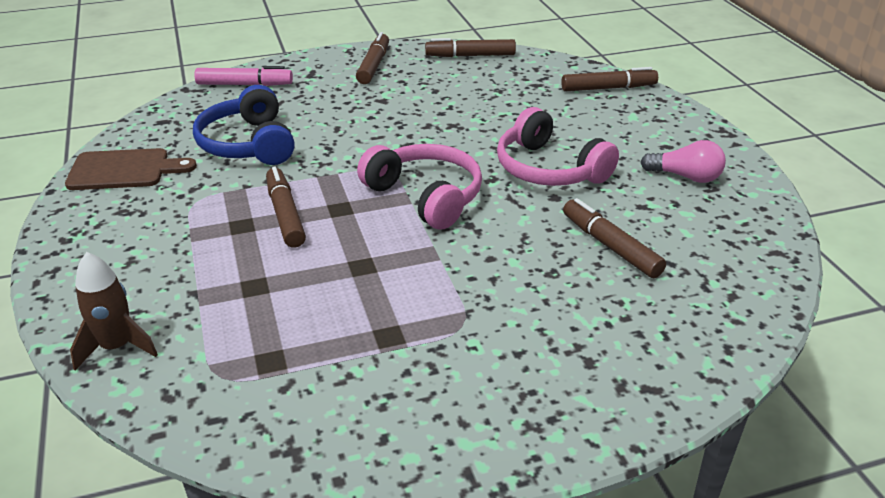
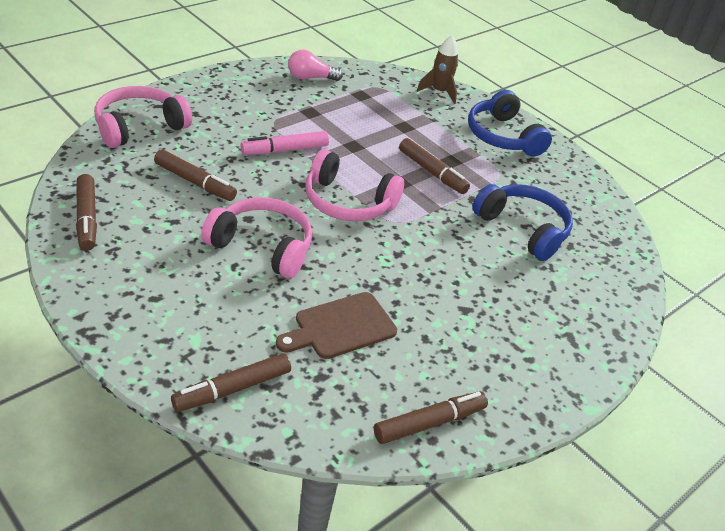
camera: 150 degrees right, 5 degrees up
(120, 248) = (503, 136): none -> blue headphones
(124, 170) = (577, 189): brown cutting board -> brown cutting board (341, 327)
(244, 84) = (611, 304): pink marker -> pink marker (285, 150)
(374, 65) = (522, 370): brown marker -> brown marker (87, 218)
(685, 177) = (136, 259): pink light bulb -> pink light bulb (310, 78)
(686, 346) = (139, 127): none -> pink headphones

